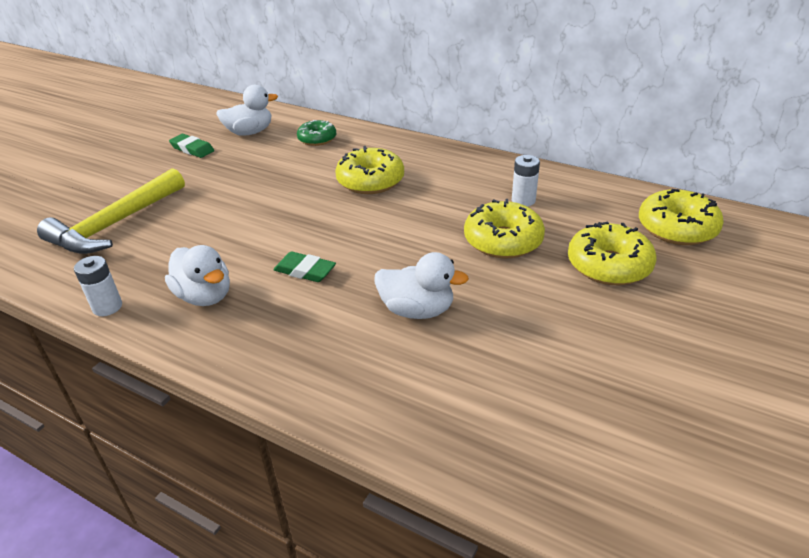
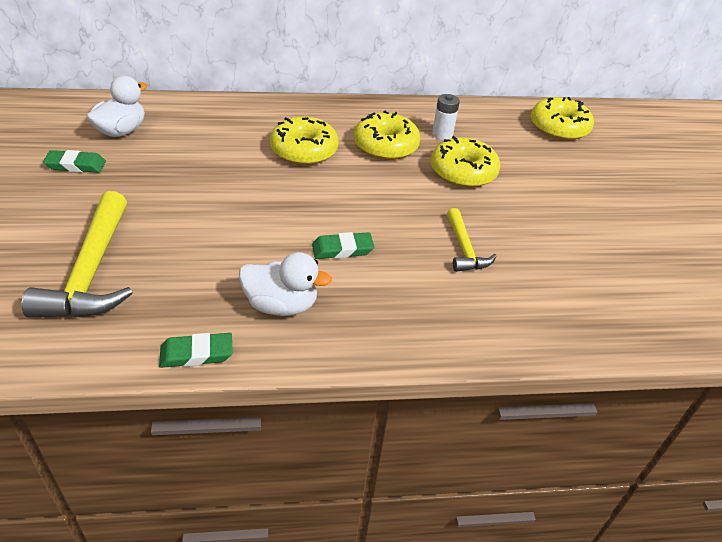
camera: 40 degrees left, 5 degrees up
(107, 307) = (196, 353): white battery -> green eraser
(317, 139) = (204, 121): green donut -> none
(417, 310) = (464, 249): white duck -> yellow hammer
(608, 265) = (547, 169): yellow donut -> yellow donut (385, 146)

